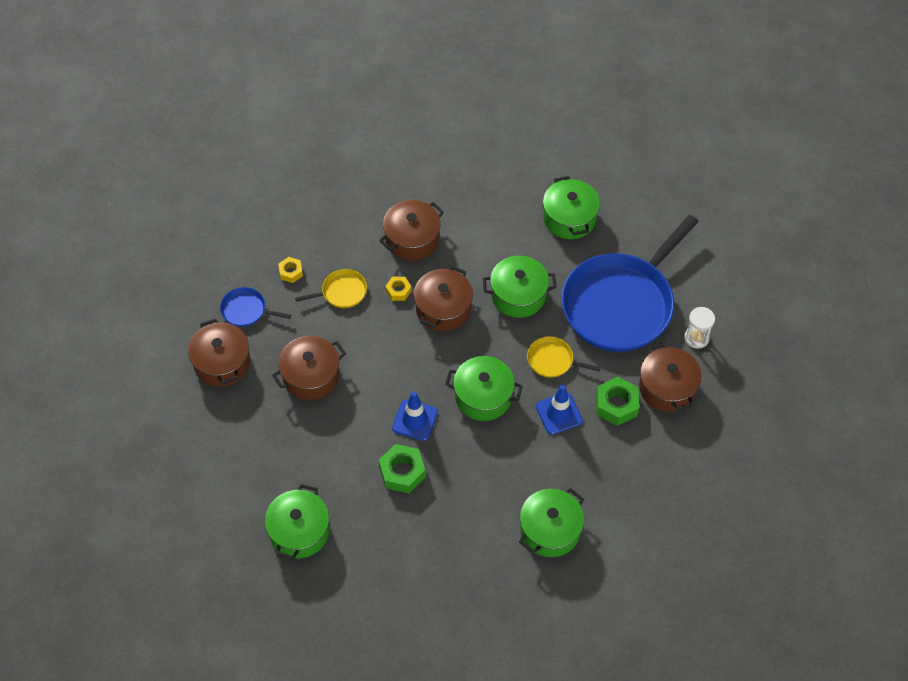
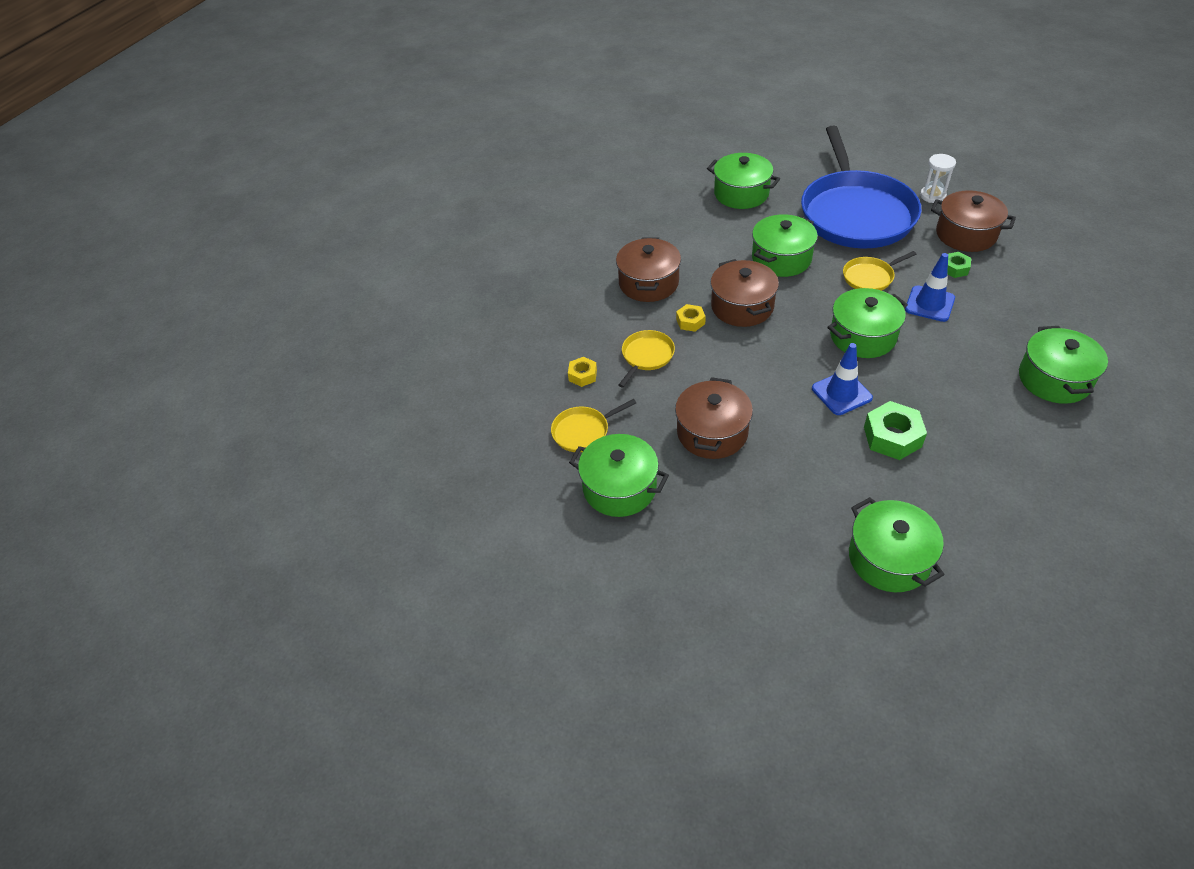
camera: 40 degrees left, 10 degrees down
(222, 363) = (619, 488): brown pot -> green pot
(246, 310) = (583, 431): blue pan -> yellow pan
(616, 405) = (955, 269): green nut -> green nut, size x0.58

